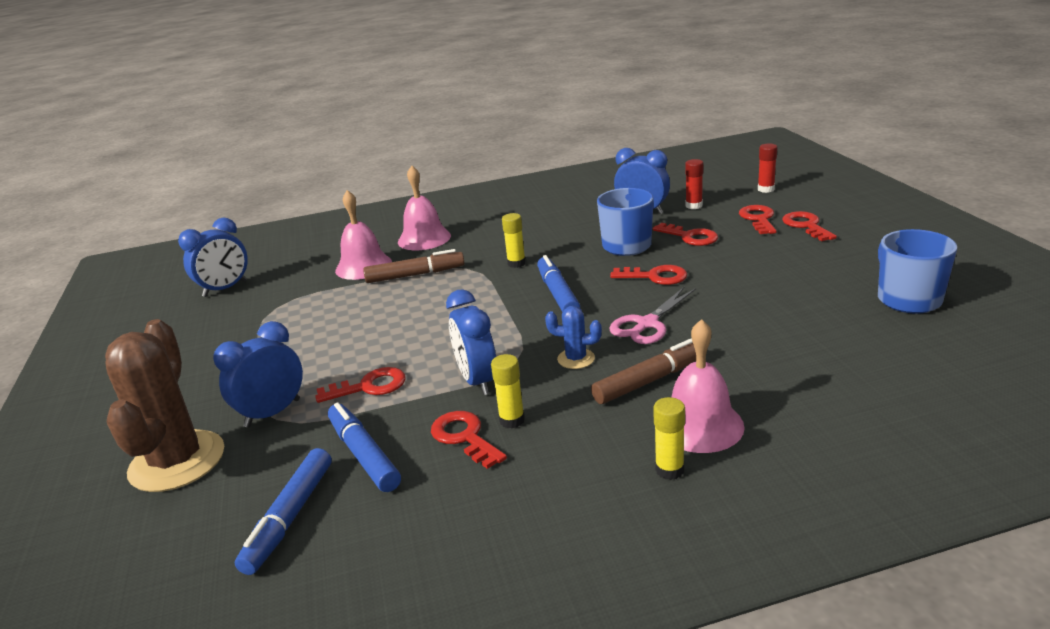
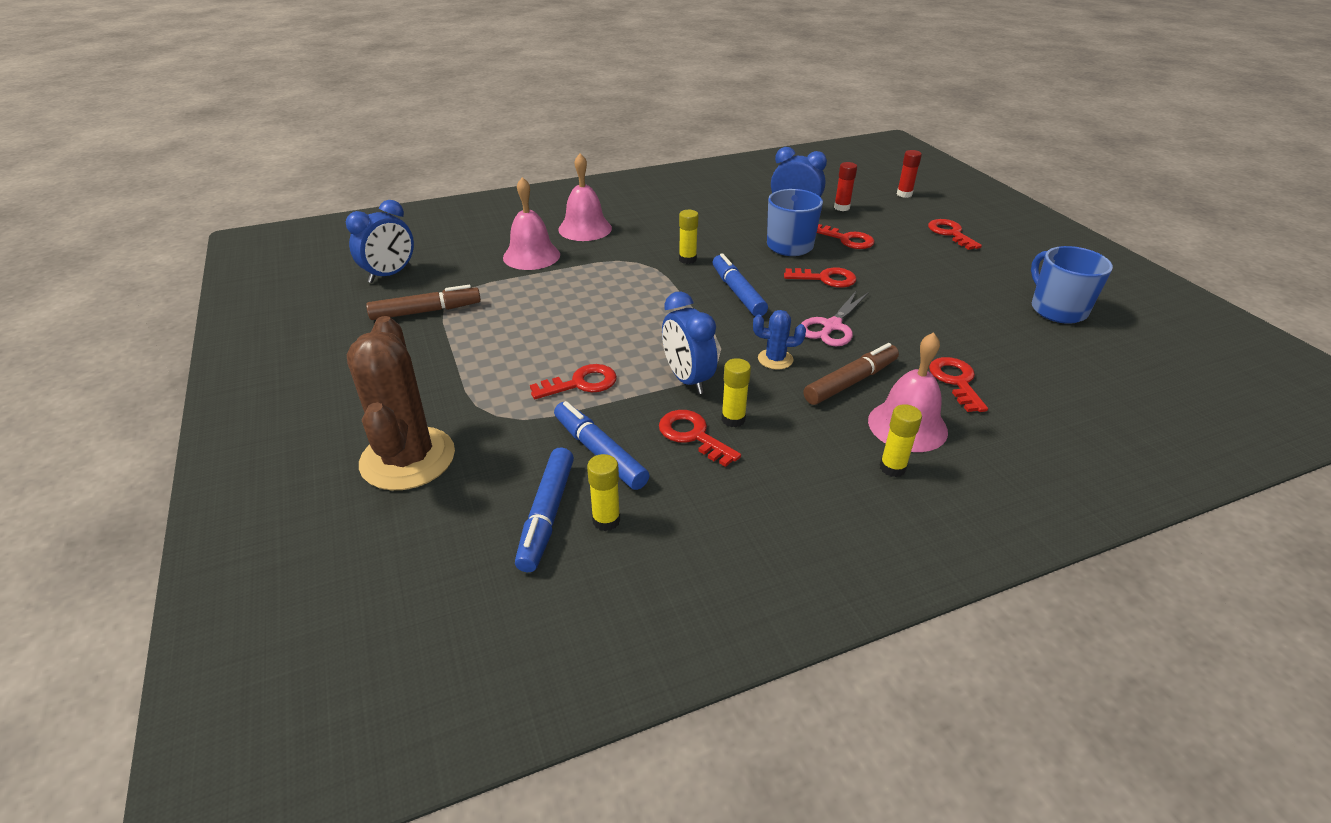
camera: 10 degrees left, 10 degrees up
(272, 413) = (490, 409): blue clock -> none
(347, 523) = (606, 520): none -> yellow glue stick
(415, 275) = (589, 267): brown marker -> brown marker (426, 311)
(758, 219) = (905, 224): red key -> red key (956, 381)

